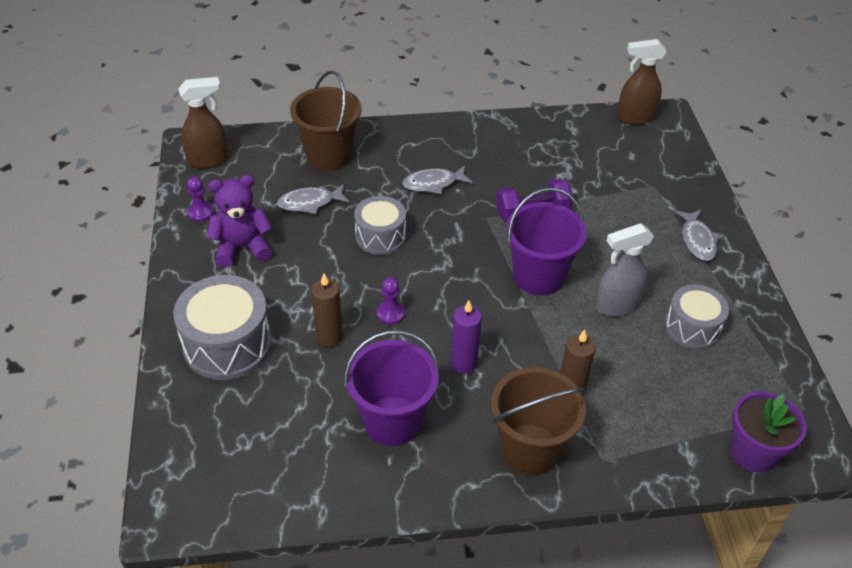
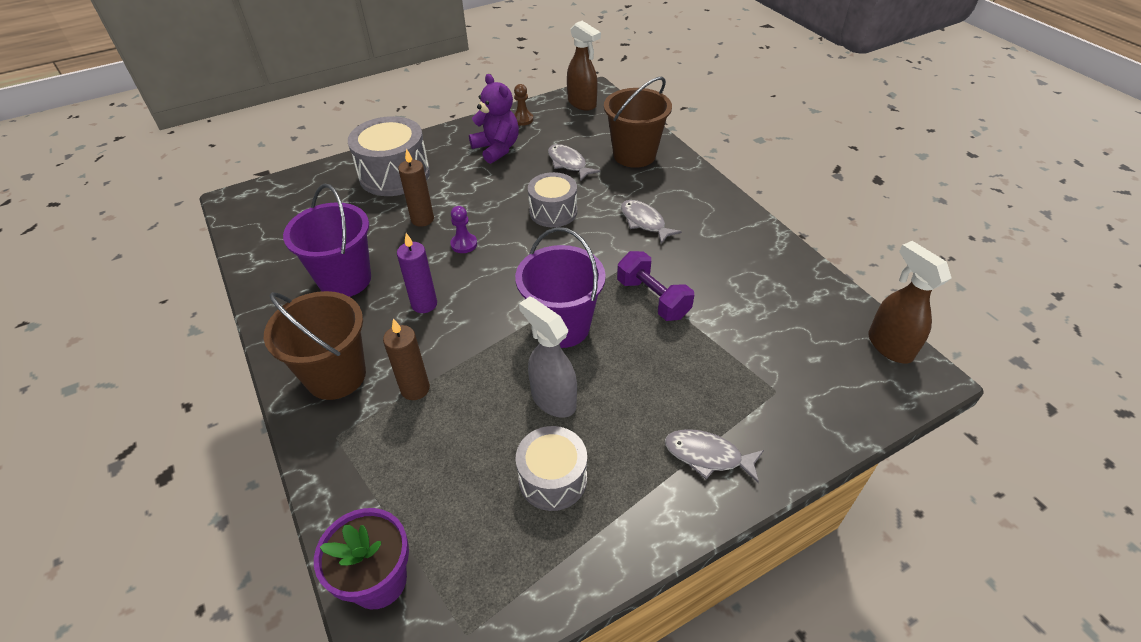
camera: 70 degrees right, 0 degrees up
(201, 212) = (522, 119): purple pawn -> brown pawn
(697, 240) = (707, 456): grey fish -> grey fish turned 45 degrees clockwise

